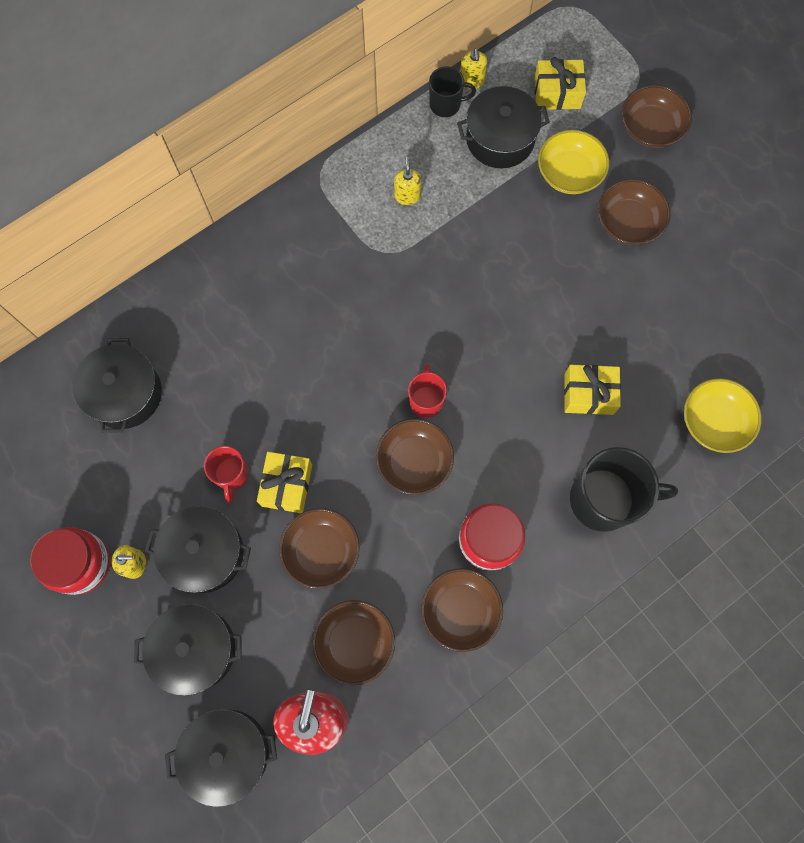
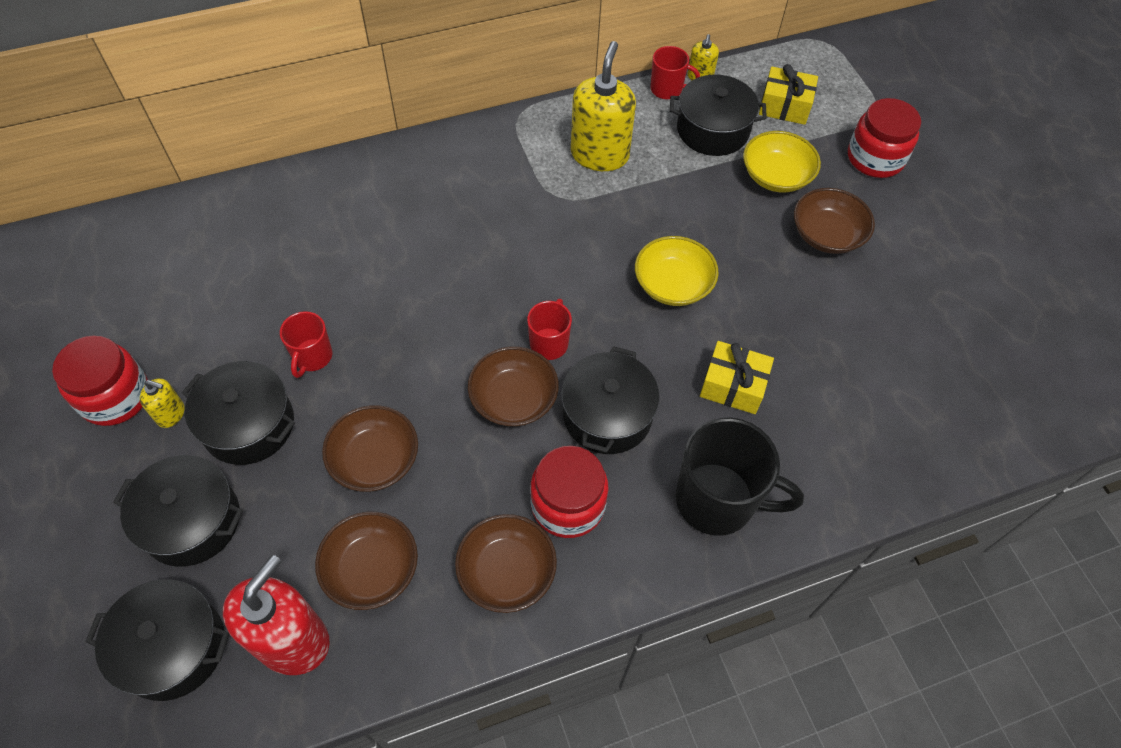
camera: 15 degrees right, 15 degrees down
(125, 393) = (240, 252): black pot -> black pot (607, 415)
(287, 485) = (366, 383): yellow gift -> none
(407, 196) = (599, 154): yellow soap dispenser -> yellow soap dispenser, size x2.12
(446, 105) = (667, 89): black mug -> red mug
(650, 128) = (875, 158): brown bowl -> red jar
(714, 421) = (872, 454): yellow bowl -> yellow bowl (673, 284)

